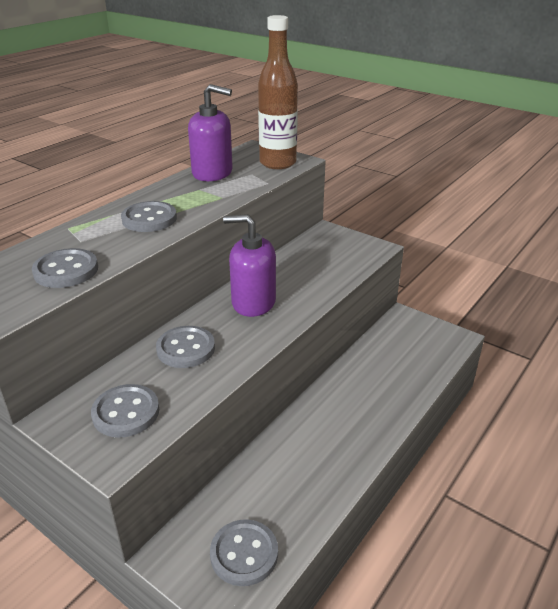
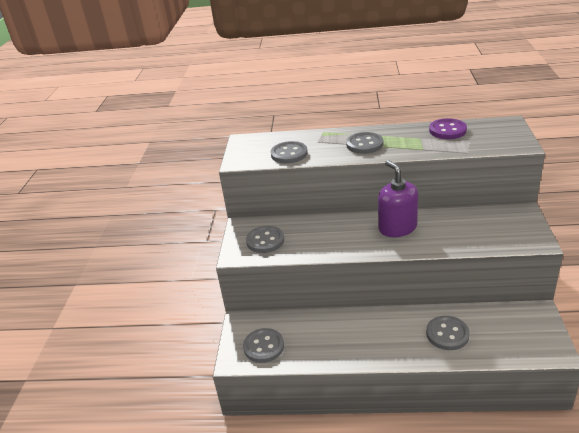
camera: 60 degrees right, 0 degrees up
(186, 349) = (328, 230): grey button -> grey button (447, 334)
(212, 173) = (447, 130): purple soap dispenser -> purple button
(278, 163) = (502, 141): brown bottle -> none

